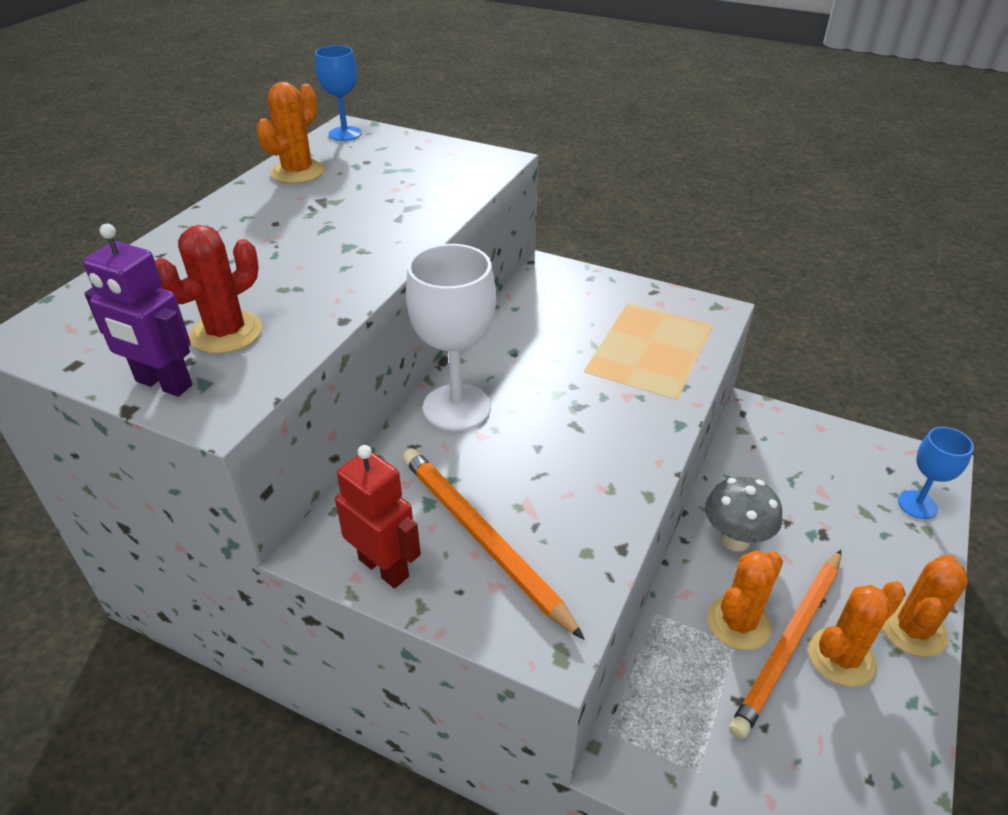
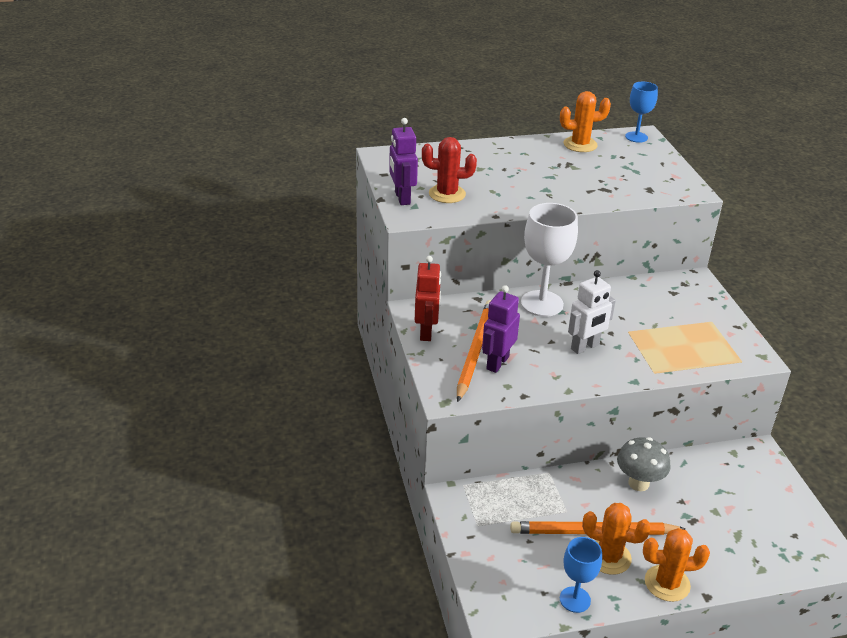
camera: 50 degrees right, 5 degrees down
(529, 531) = (497, 363): none -> purple robot
(578, 424) = (585, 347): none -> white robot
(738, 623) = (581, 507): orange cactus -> none
(917, 505) = (778, 558): blue goblet -> blue goblet (575, 599)

